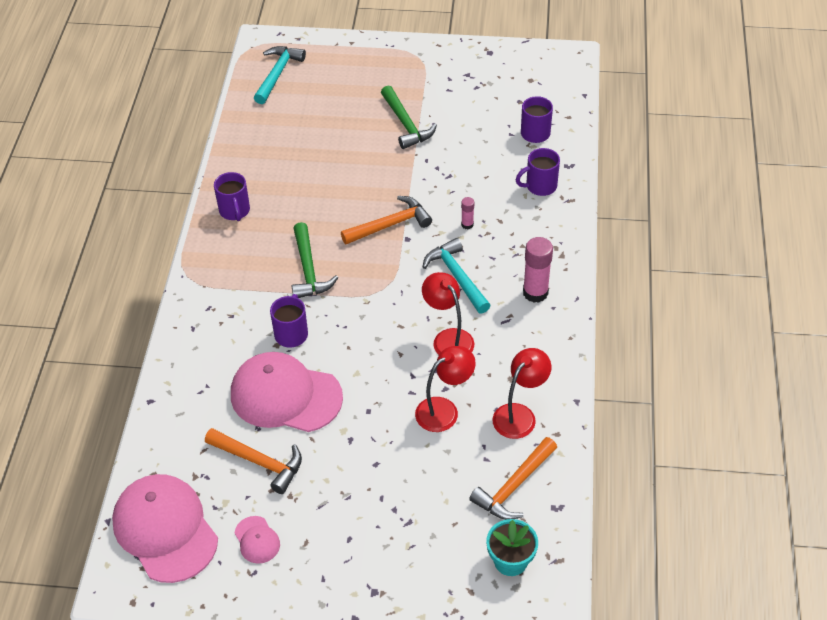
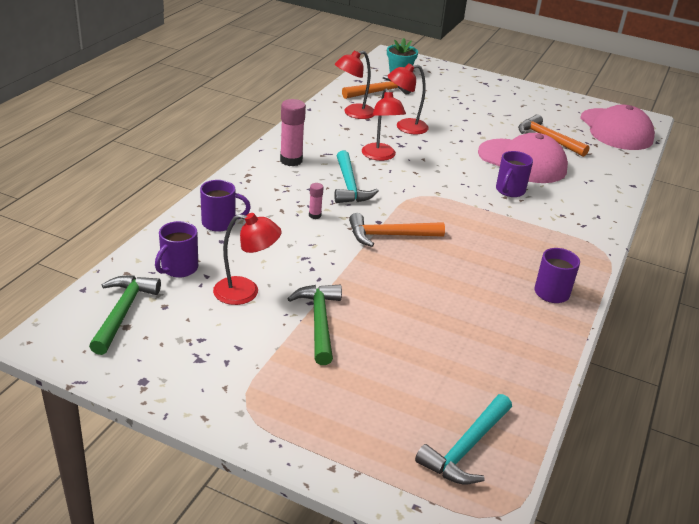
camera: 165 degrees left, 15 degrees down
(257, 540) = (554, 113): pink cap -> none
(308, 270) = (483, 225): green hammer -> green hammer (123, 312)
(472, 130) = (246, 292): none -> red lamp

